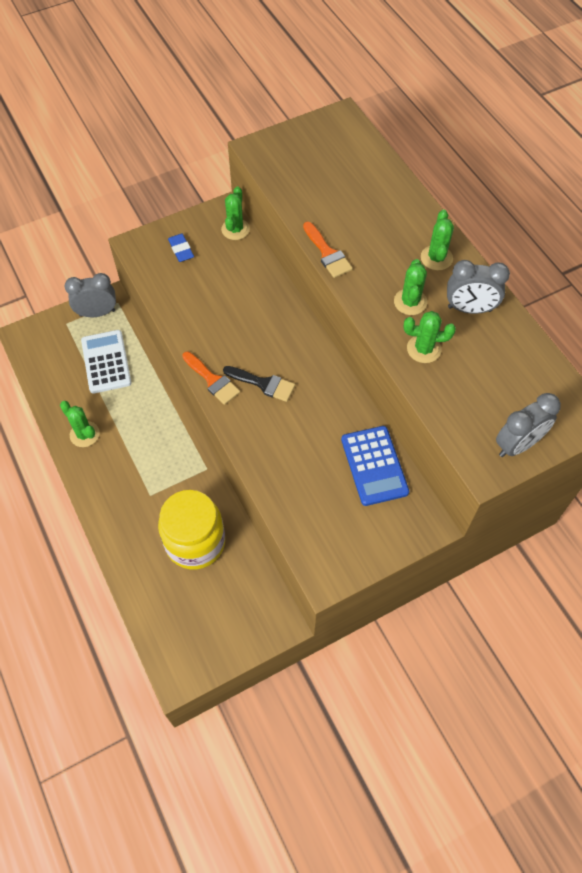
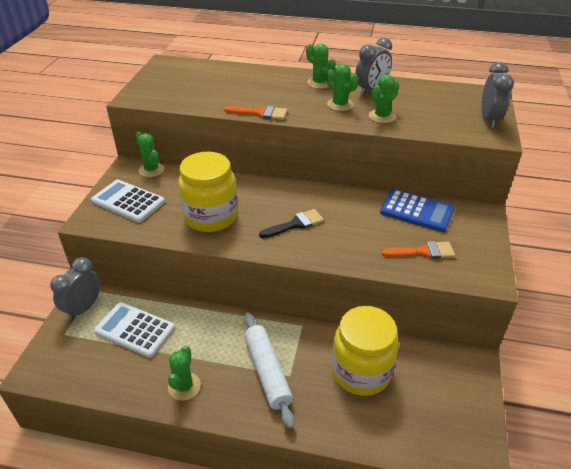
camera: 50 degrees left, 20 degrees down
(84, 434) = (184, 386): green cactus -> green cactus turned 75 degrees counterclockwise
(141, 477) = (267, 372): none -> white rolling pin
(181, 249) = (128, 201): blue eraser -> white calculator
(212, 380) = (261, 247): orange brush -> orange brush (423, 252)
(216, 318) = (211, 217): none -> yellow jar

